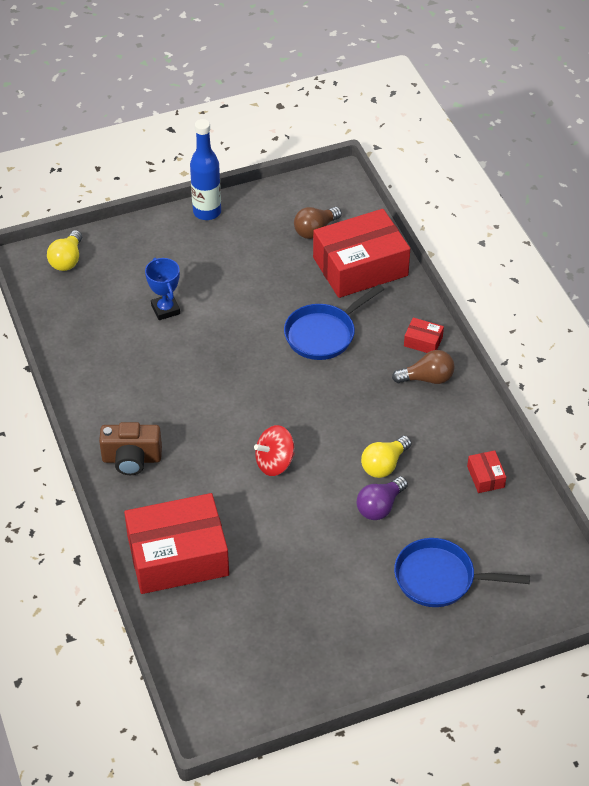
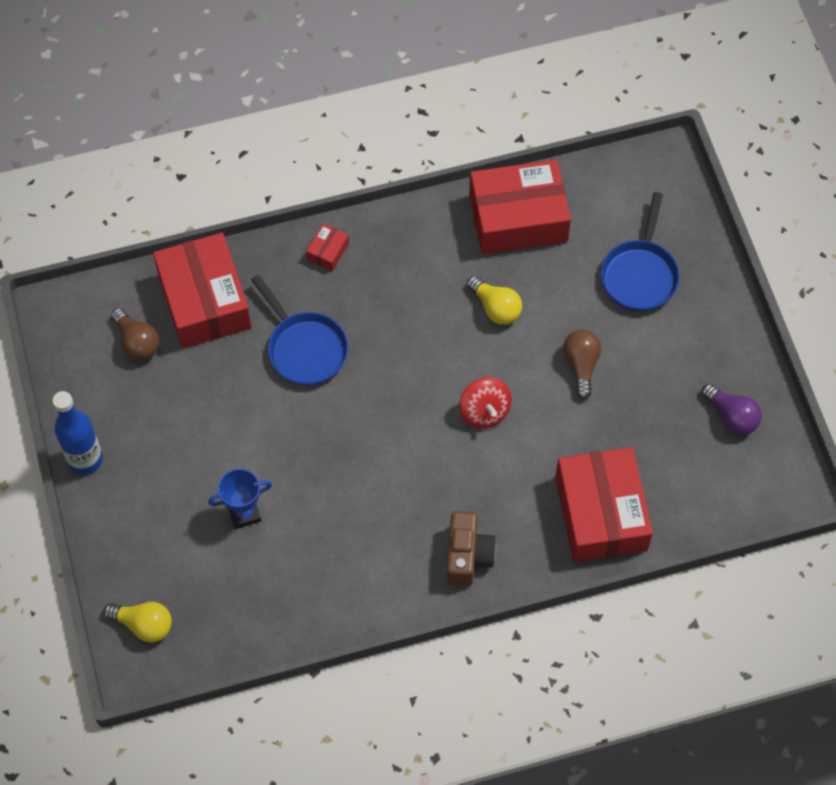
camera: 85 degrees left, 15 degrees up
(380, 506) = (549, 317): purple light bulb -> purple light bulb (731, 416)
(427, 378) = (381, 254): brown light bulb -> brown light bulb (581, 365)
(485, 477) = (518, 218): red box -> red box, size x2.46

